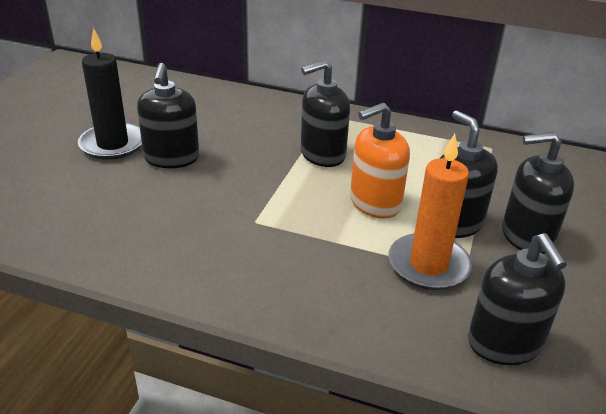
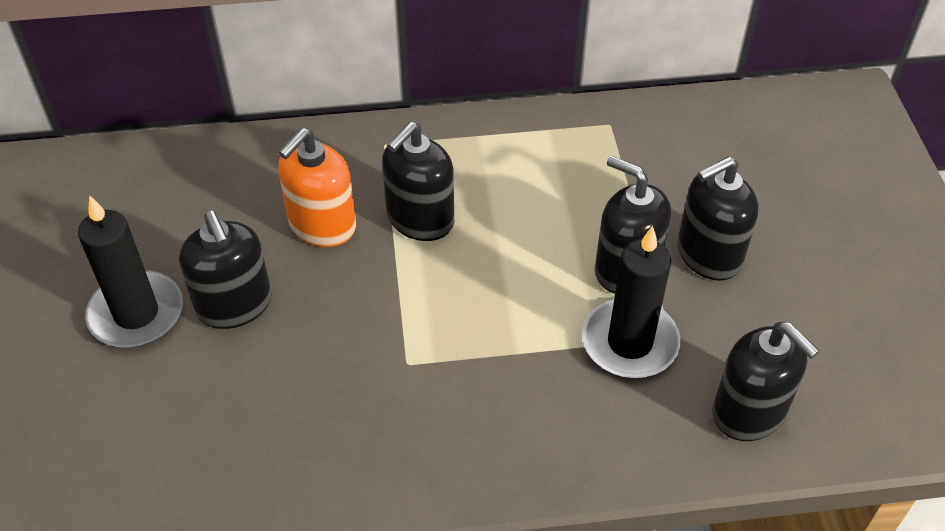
camera: 25 degrees left, 15 degrees up
(375, 203) = (526, 274): orange soap dispenser -> orange soap dispenser (322, 225)
(428, 265) = (630, 342): orange candle -> black candle

